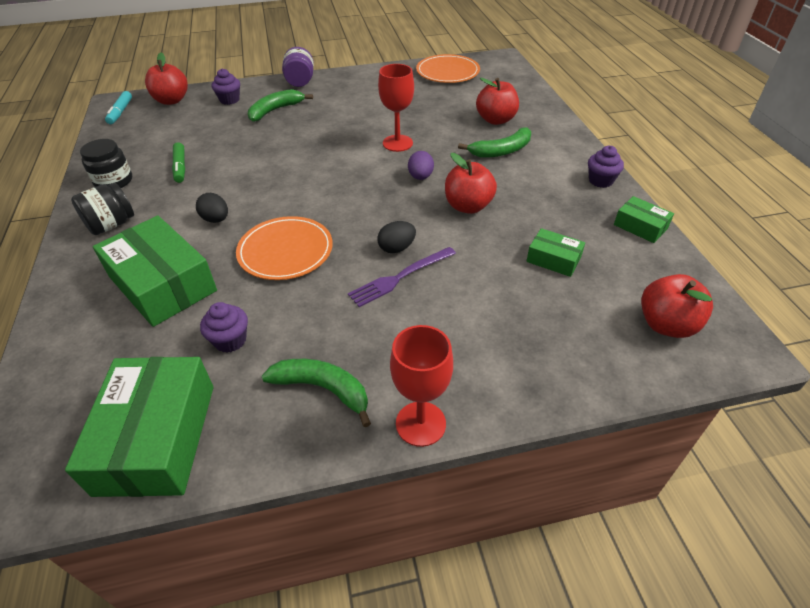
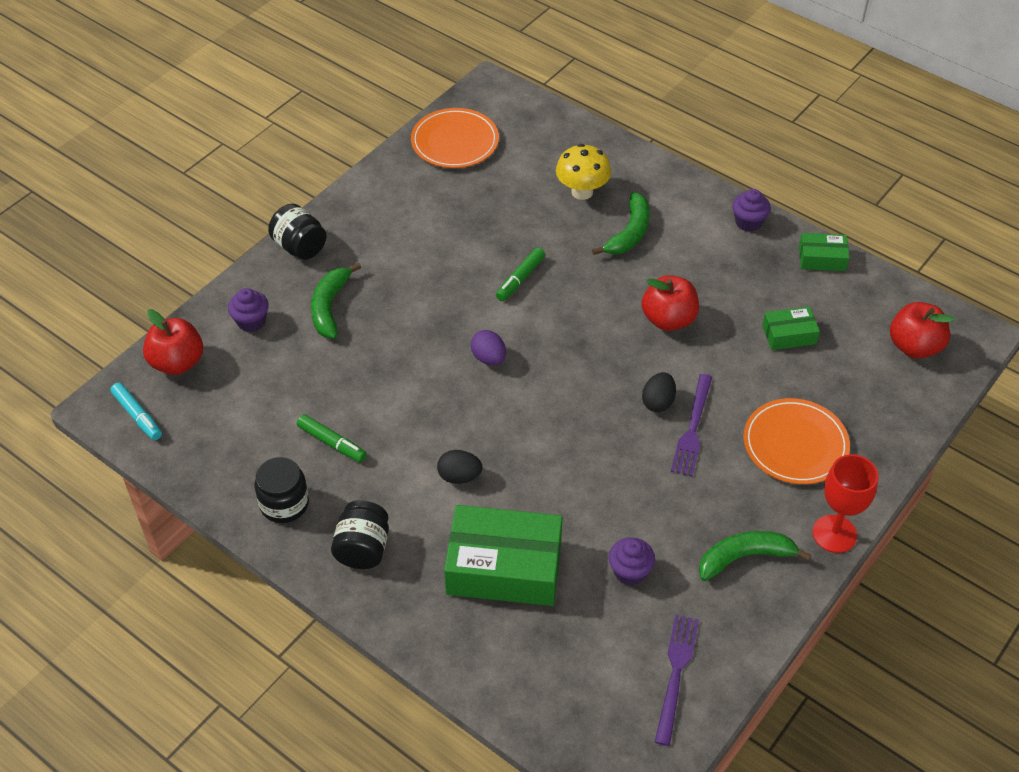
camera: 40 degrees left, 5 degrees up
(156, 438) = (676, 673): green box -> purple fork
(285, 251) = (568, 466): orange plate -> orange plate (795, 444)
(300, 82) = (300, 247): purple jar -> black jar
(397, 143) = (520, 279): red goblet -> green marker
(420, 177) = (590, 310): purple egg -> purple egg (489, 358)
(496, 120) = (582, 192): red apple -> yellow mushroom

